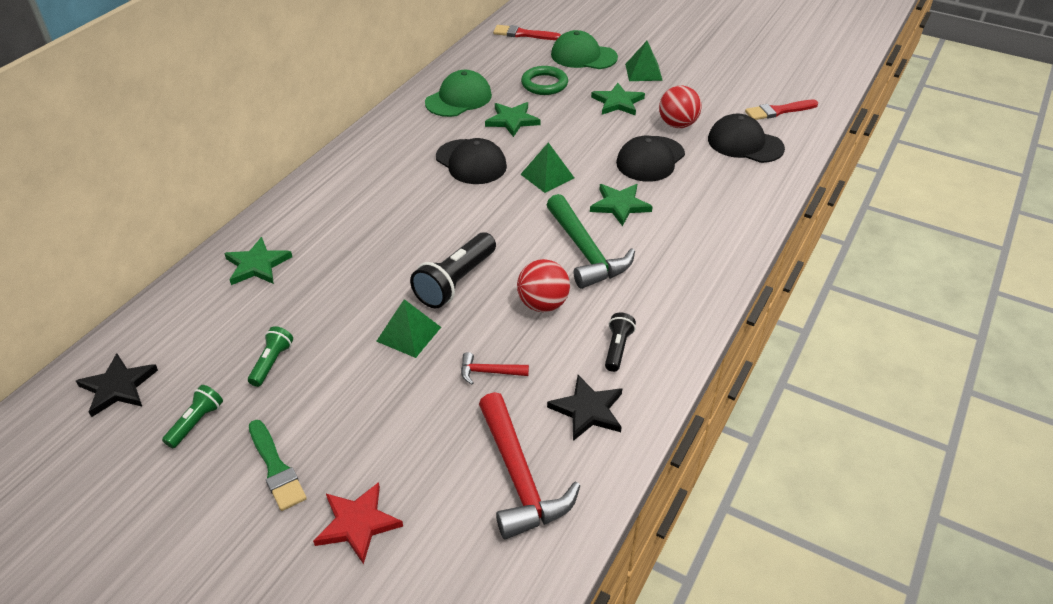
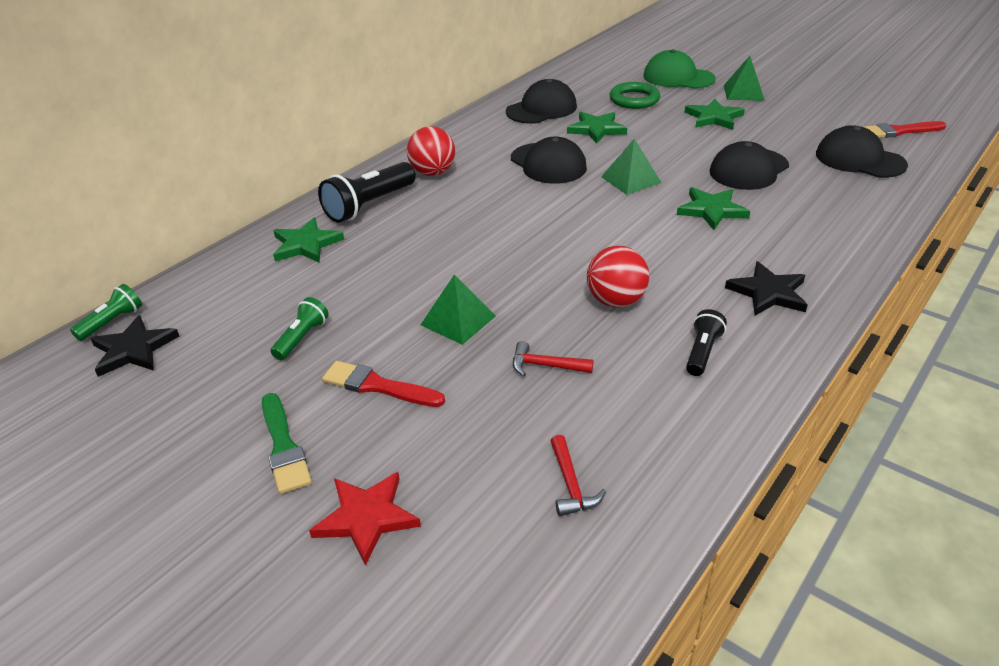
camera: 10 degrees right, 5 degrees down
(196, 423) = (206, 391): green flashlight -> green flashlight (112, 322)
(456, 282) = (518, 273): black flashlight -> black flashlight (369, 205)
(458, 99) = (541, 109): green cap -> black cap
(520, 478) = (571, 485): red hammer -> red hammer, size x0.47
(523, 34) = (615, 58): red brush -> red brush (378, 386)
(586, 252) = (670, 253): green hammer -> none
(588, 410) = (662, 416): black star -> black star (768, 292)
(677, 124) = (781, 139): red ball -> red ball (433, 172)

